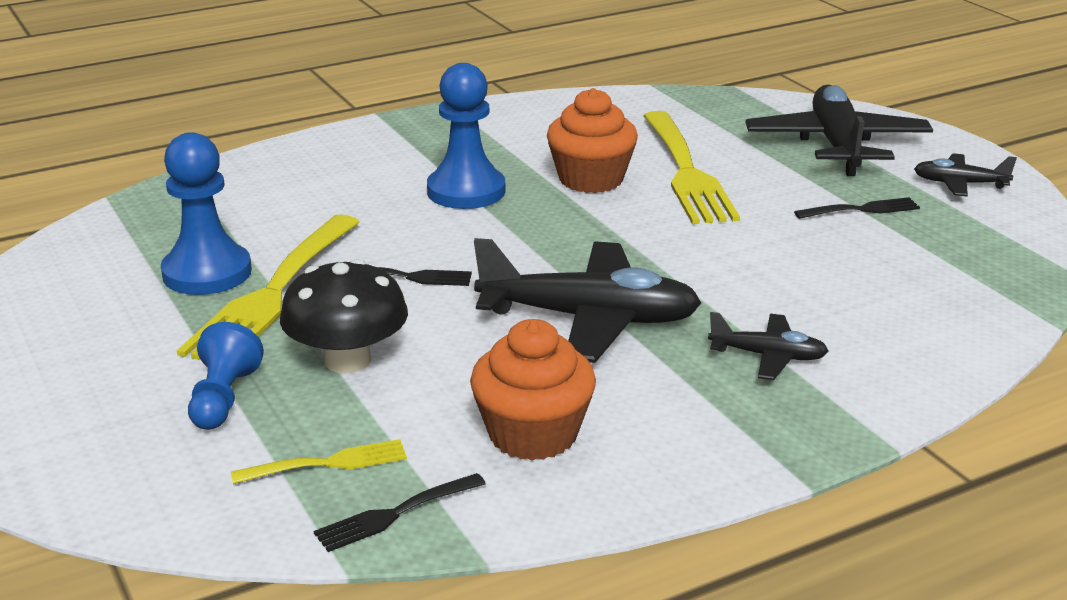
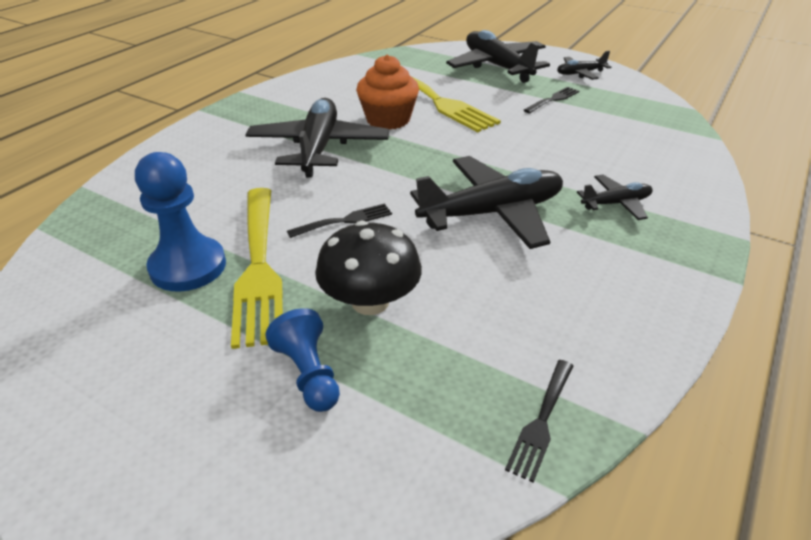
camera: 30 degrees left, 10 degrees up
(328, 463) = (448, 398): yellow fork -> none
(466, 191) = (318, 148): blue pawn -> black plane
(533, 434) = (554, 311): orange cupcake -> none

